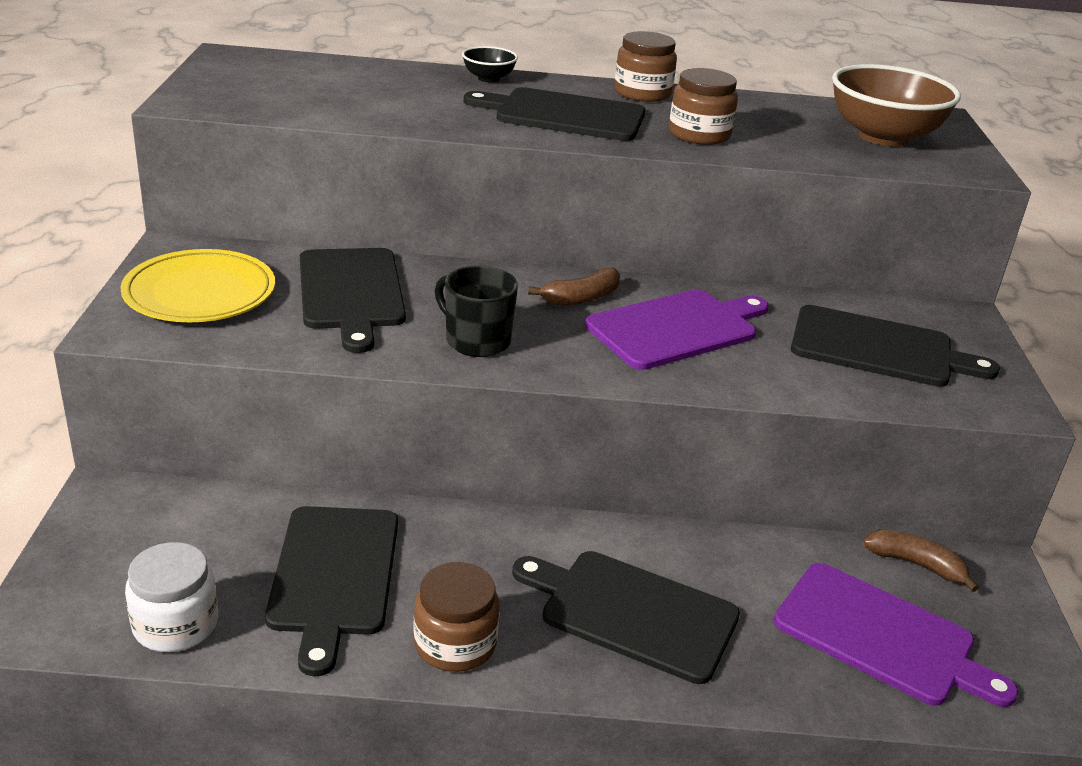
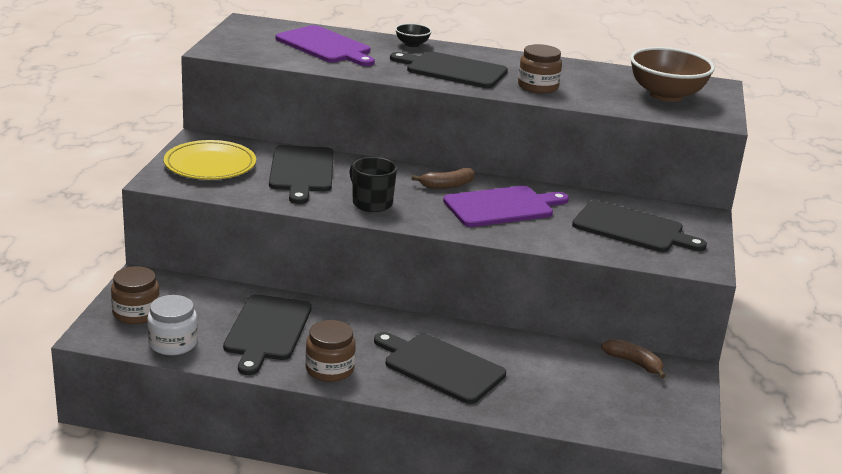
camera: 10 degrees right, 5 degrees down
(642, 93) = (513, 59): brown jar -> brown jar (136, 313)
(882, 637) = (592, 395): purple cutting board -> purple cutting board (325, 46)

